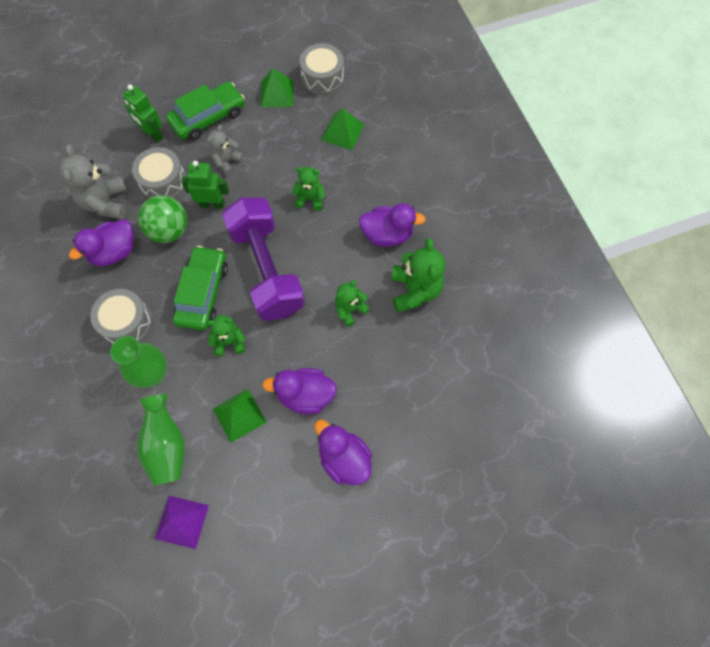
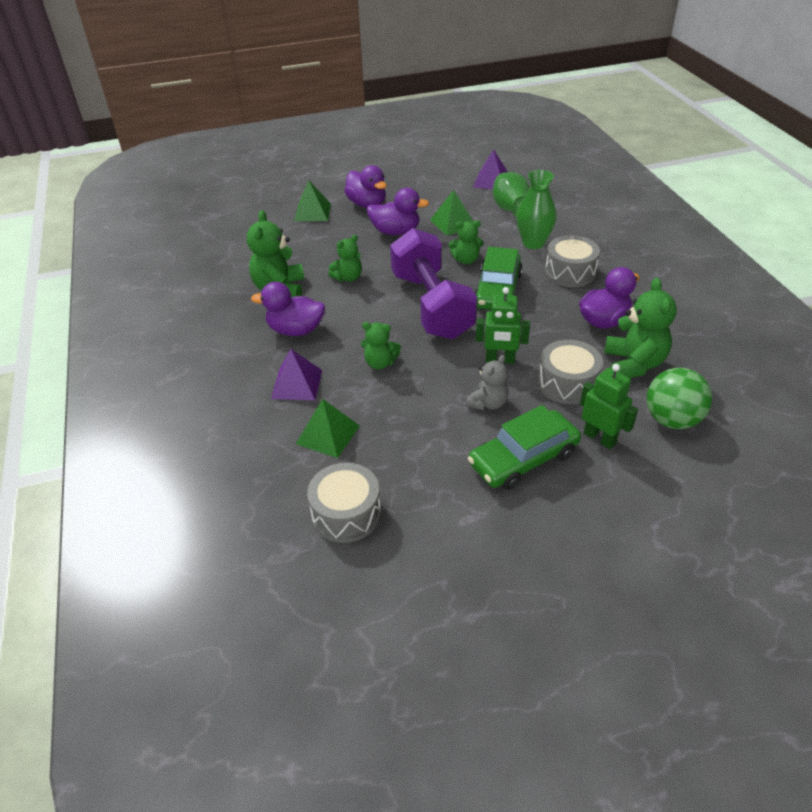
camera: 175 degrees left, 25 degrees down
(106, 202) = (633, 364): grey teddy bear -> green teddy bear
(169, 230) = (546, 337): green ball -> green ball (671, 420)
(277, 94) = (421, 490): green pyramid -> green pyramid (312, 212)
(374, 175) = (297, 384): none -> purple pyramid

